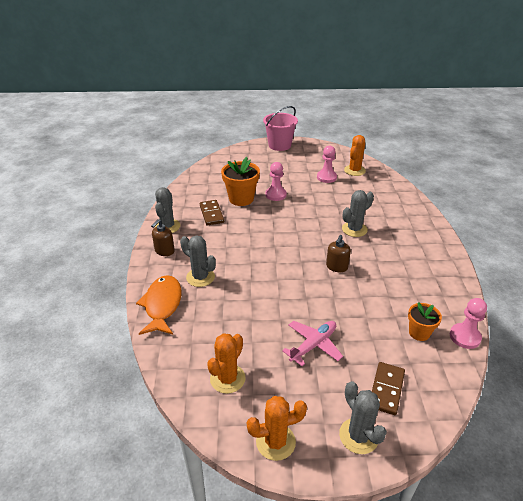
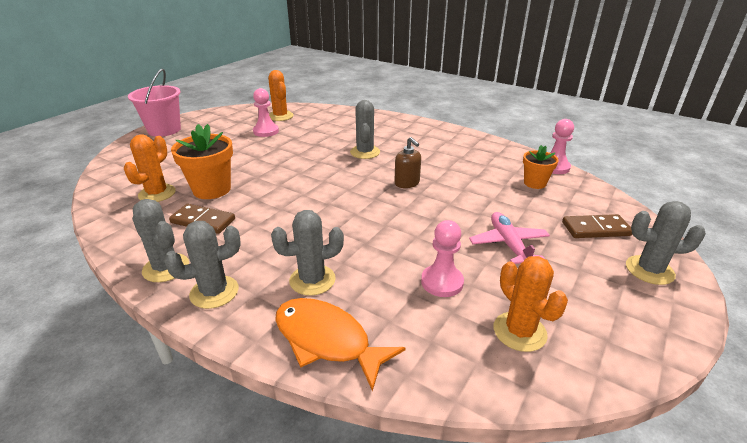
camera: 55 degrees left, 5 degrees down
(164, 251) = (214, 292): brown soap dispenser -> grey cactus
(275, 442) = (640, 332): orange cactus -> orange cactus (157, 193)
(276, 195) = (243, 167): pink pawn -> pink pawn (442, 282)
(386, 389) = (595, 229): brown domino -> brown domino turned 60 degrees counterclockwise

